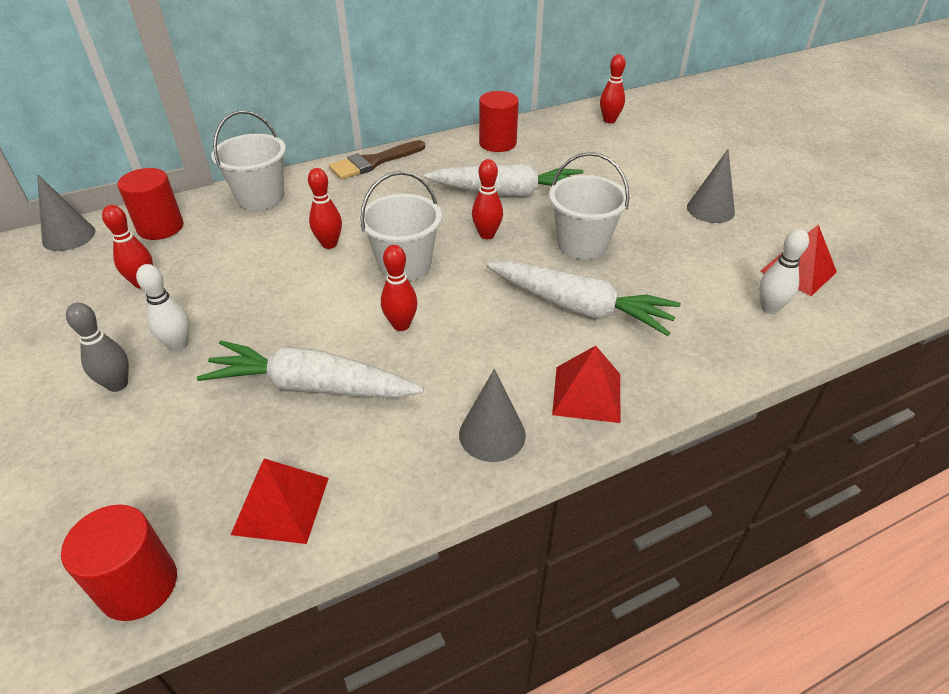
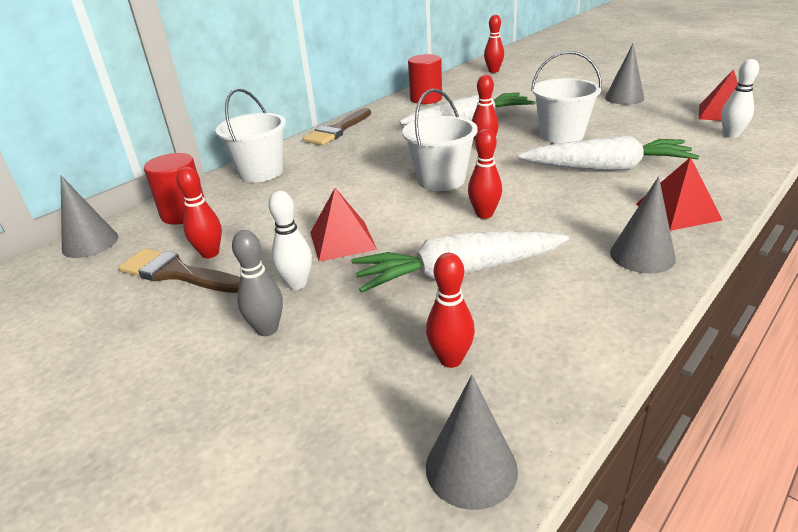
camera: 20 degrees left, 10 degrees down
(102, 295) = (176, 273): none -> brown brush
(139, 585) = (471, 468): red cylinder -> grey cone
(281, 505) = (532, 358): red pyramid -> red pyramid (342, 240)
(329, 244) = (360, 184): red bowling pin -> red bowling pin (450, 359)

